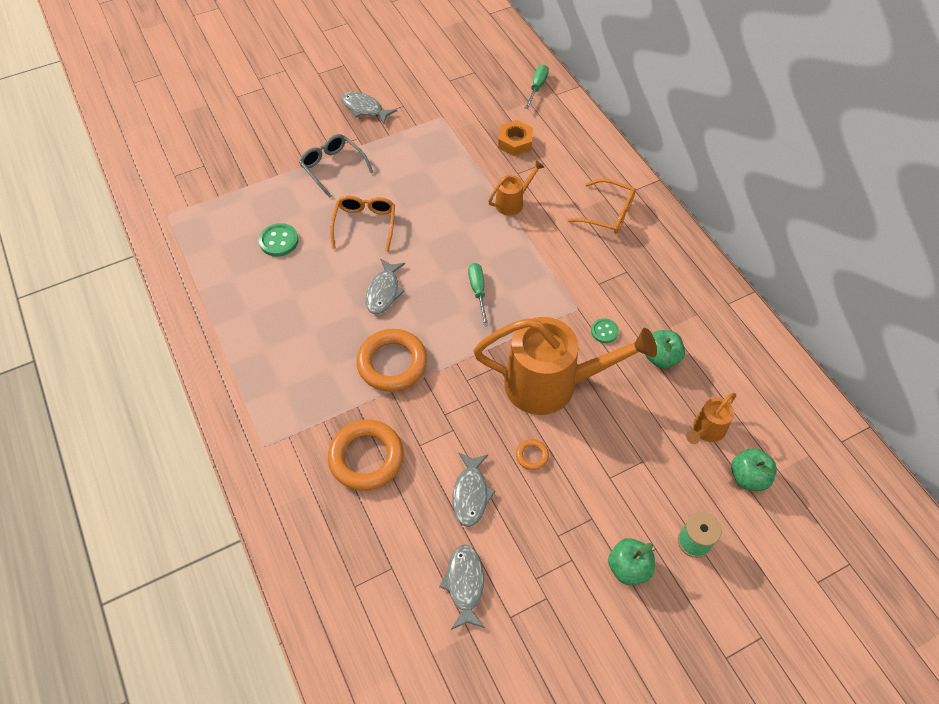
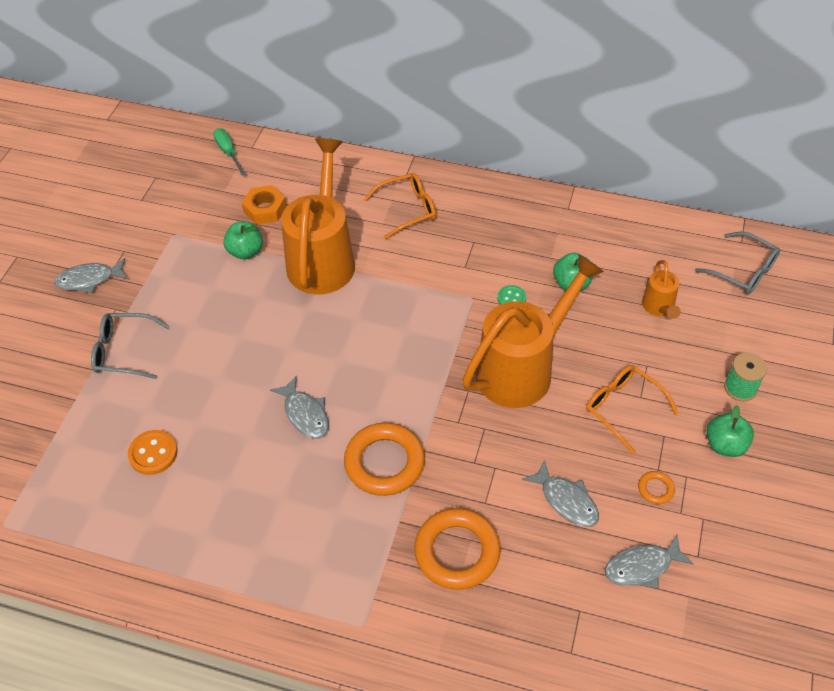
camera: 45 degrees left, 5 degrees down
(279, 241) = (153, 453): green button -> orange button
(365, 224) = (217, 375): orange glasses -> orange glasses (623, 408)
(465, 584) = (642, 566): grey fish -> grey fish turned 60 degrees counterclockwise
(478, 291) = (382, 348): green screwdriver -> none
(513, 202) = (323, 258): orange watering can -> orange watering can, size x2.19
(532, 456) = (573, 432): orange ring -> orange ring (655, 489)
(748, 477) = (719, 315): green apple -> green apple (246, 251)
(813, 463) = (743, 271): none -> grey glasses

